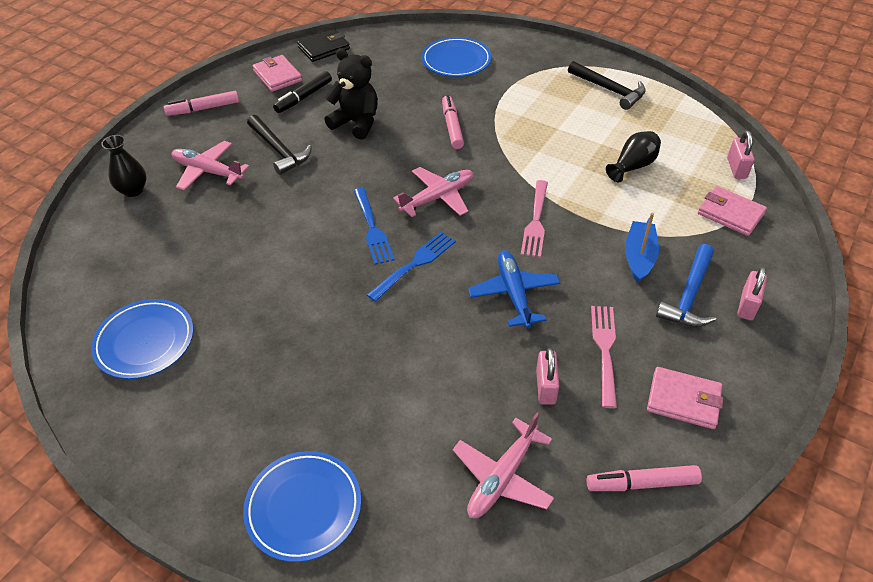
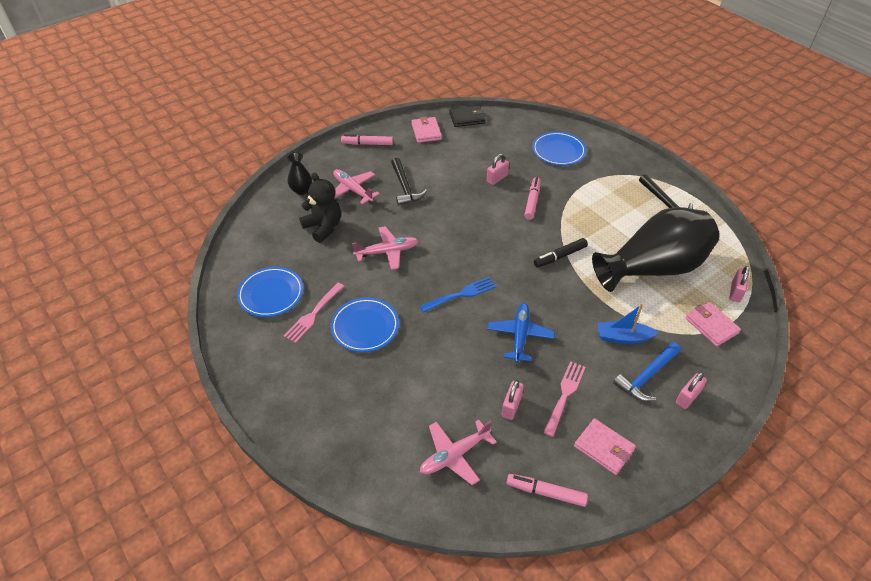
camera: 20 degrees right, 0 degrees up
(303, 507) = (323, 430): blue plate -> blue plate (365, 327)
(304, 97) = (437, 152): black marker -> black marker (560, 256)
(356, 123) = (465, 181): black teddy bear -> black teddy bear (323, 227)
(372, 228) = (443, 261): blue fork -> none
(395, 110) = (497, 178): none -> pink padlock
(438, 197) = (498, 251): pink plane -> pink plane (387, 252)
(535, 221) = (560, 289): pink fork -> pink fork (313, 314)
(633, 166) = (653, 268): black vase -> black vase, size x2.47
(639, 257) = (623, 337): blue boat -> blue boat turned 120 degrees counterclockwise

